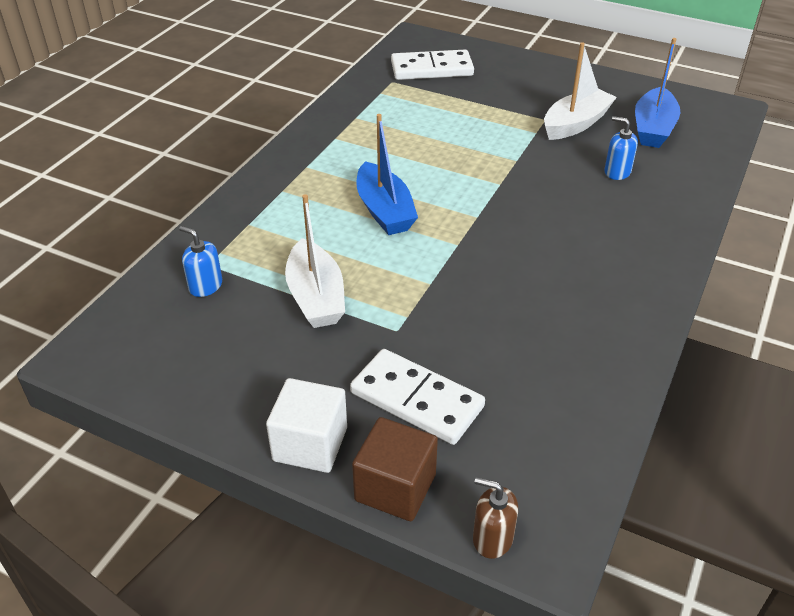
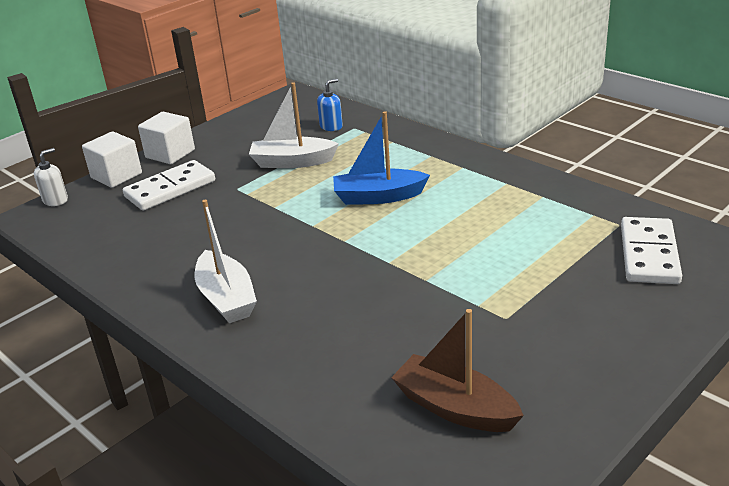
camera: 110 degrees right, 10 degrees down
(395, 487) = (116, 176): brown cube -> white cube
(492, 538) = (55, 200): brown soap dispenser -> white soap dispenser
(576, 124) = (487, 340): white boat -> white boat (226, 298)
(617, 172) = (372, 346): blue soap dispenser -> none
(653, 128) = (455, 408): blue boat -> brown boat

